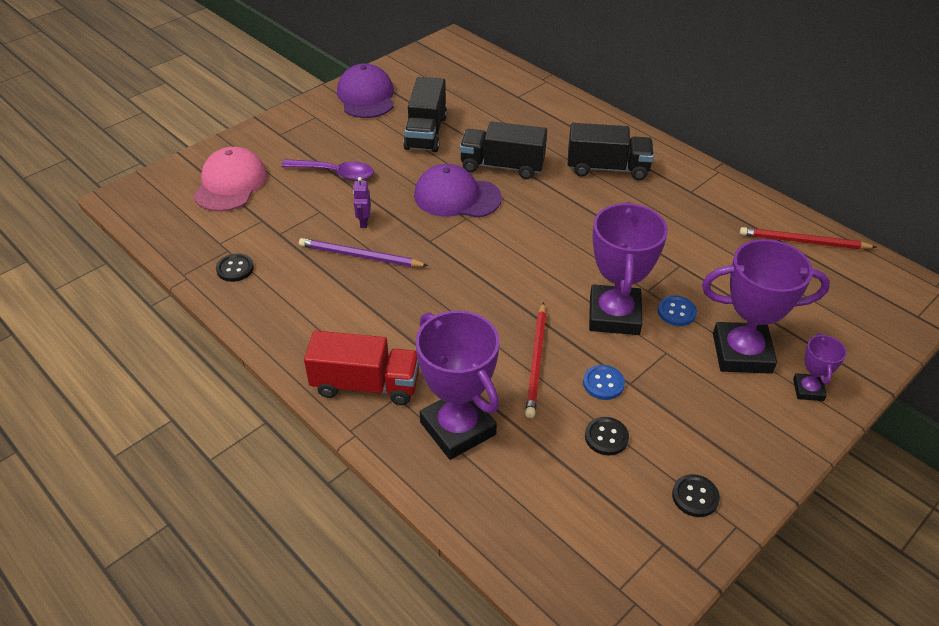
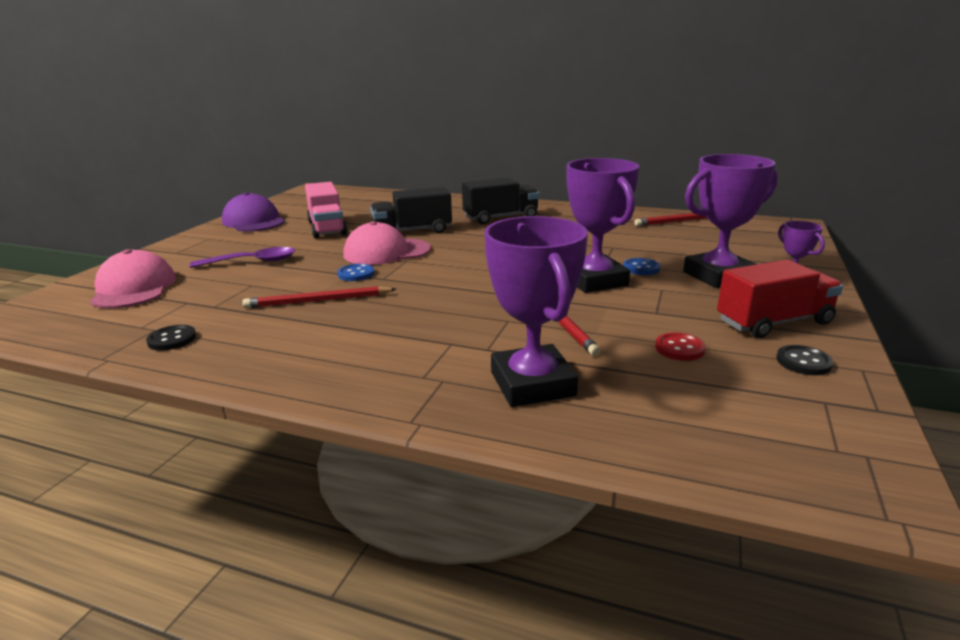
camera: 25 degrees left, 20 degrees down
(360, 256) = (318, 301): purple pencil -> red pencil
(364, 222) = (305, 281): purple robot -> none
(366, 384) = (398, 381): red truck -> red truck (774, 322)
(426, 133) = (327, 228): black truck -> pink truck
(457, 197) = (386, 252): purple cap -> pink cap
(458, 428) = (532, 384): purple trophy -> purple trophy turned 45 degrees clockwise
(603, 383) = (634, 318): blue button -> blue button (356, 274)
(606, 437) = (679, 348): black button -> red button

